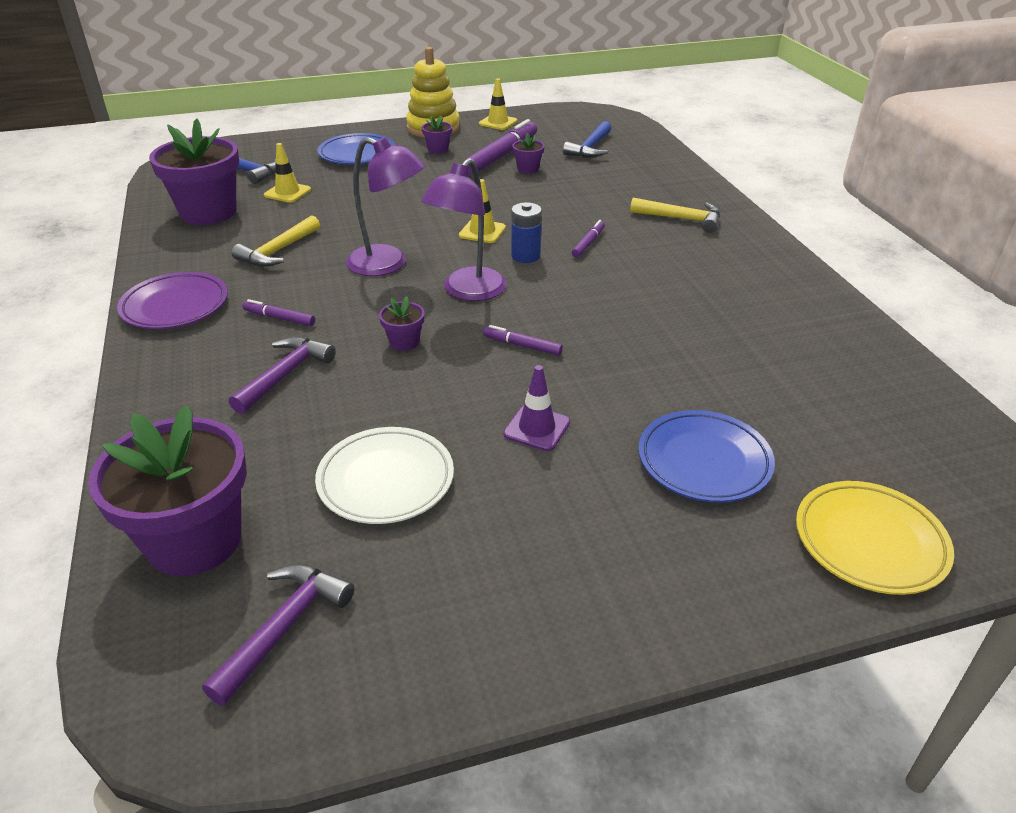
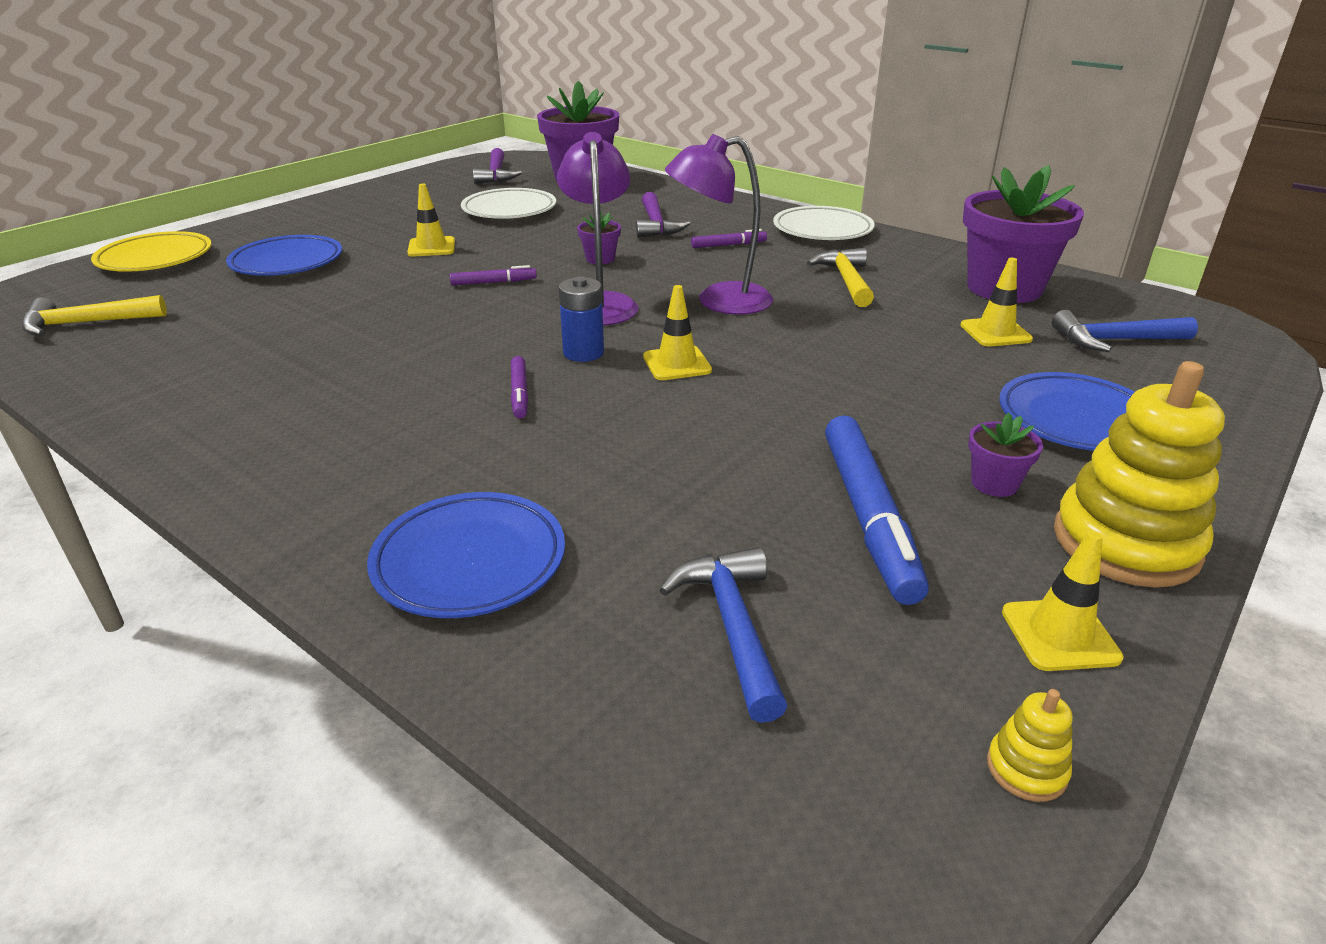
camera: 145 degrees right, 5 degrees down
(175, 306) = (822, 230): purple plate -> white plate
(502, 155) = (868, 517): purple marker -> blue marker
(528, 169) = (773, 499): purple flower pot -> none
(537, 428) = (431, 247): purple traffic cone -> yellow traffic cone
(551, 113) = (1026, 769): none -> yellow stacking toy
(665, 185) = (469, 562): none -> blue plate
(682, 219) = (396, 484): yellow hammer -> yellow hammer (86, 323)

